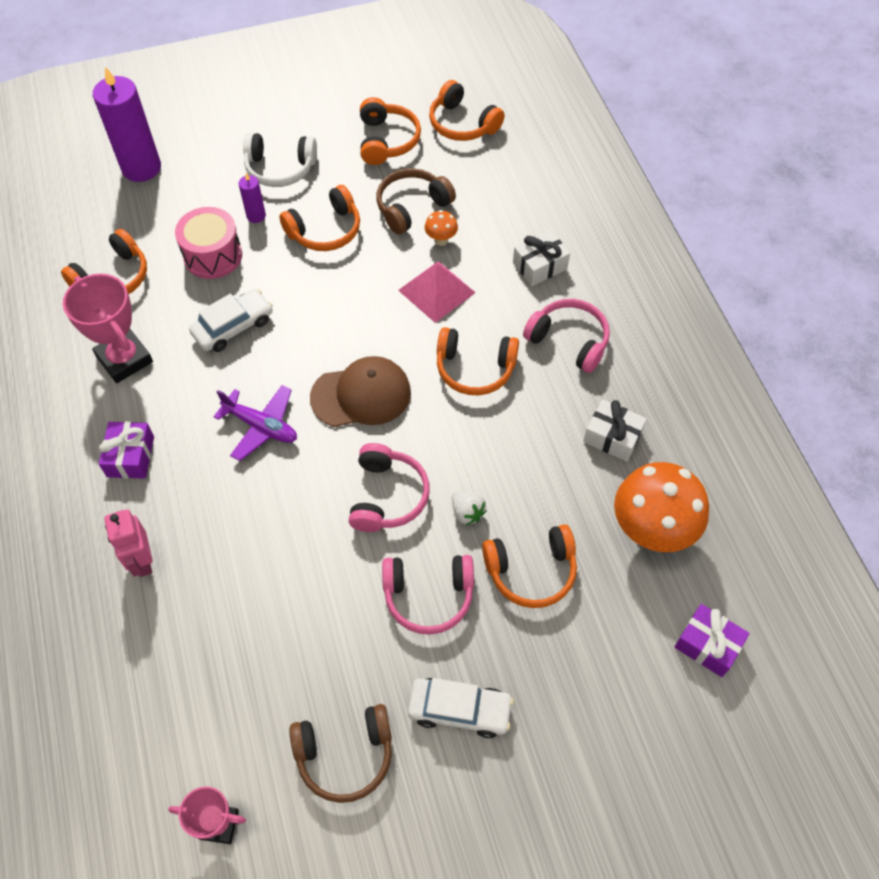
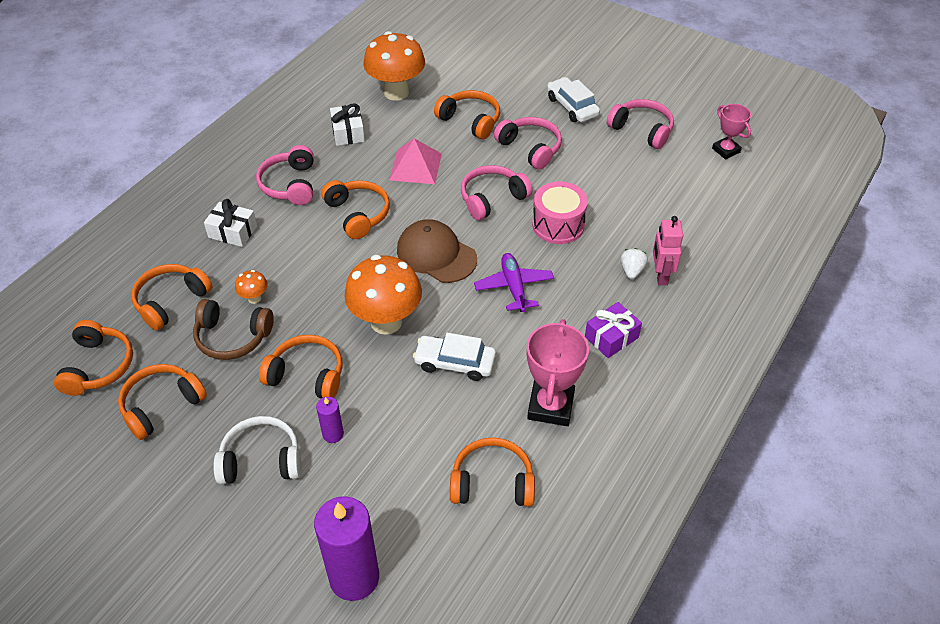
camera: 130 degrees left, 10 degrees down
(142, 561) = (660, 275): pink robot -> pink robot turned 150 degrees clockwise
(213, 255) = (402, 430): pink drum -> pink drum (558, 225)
(280, 168) = (261, 460): white headphones -> white headphones turned 60 degrees counterclockwise
(323, 309) = (386, 322): none -> orange mushroom
(345, 755) = (642, 130): brown headphones -> pink headphones
(436, 291) = (308, 271): pink pyramid -> pink pyramid (415, 166)
(467, 512) = (464, 161): white strawberry -> white strawberry (631, 271)
(491, 189) = (171, 301): none -> orange headphones
(707, 645) = (440, 49): purple gift -> none

